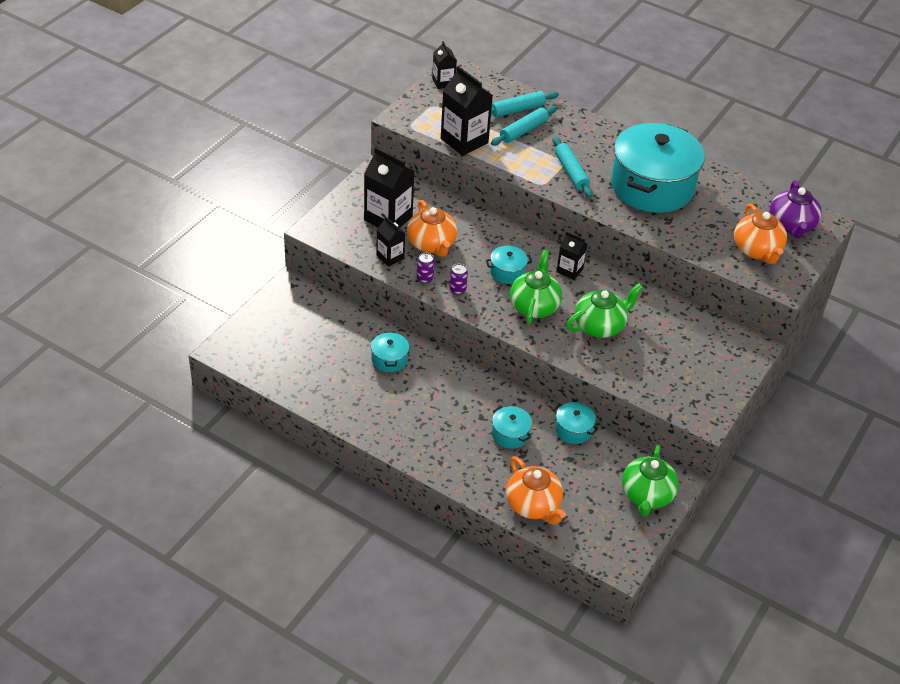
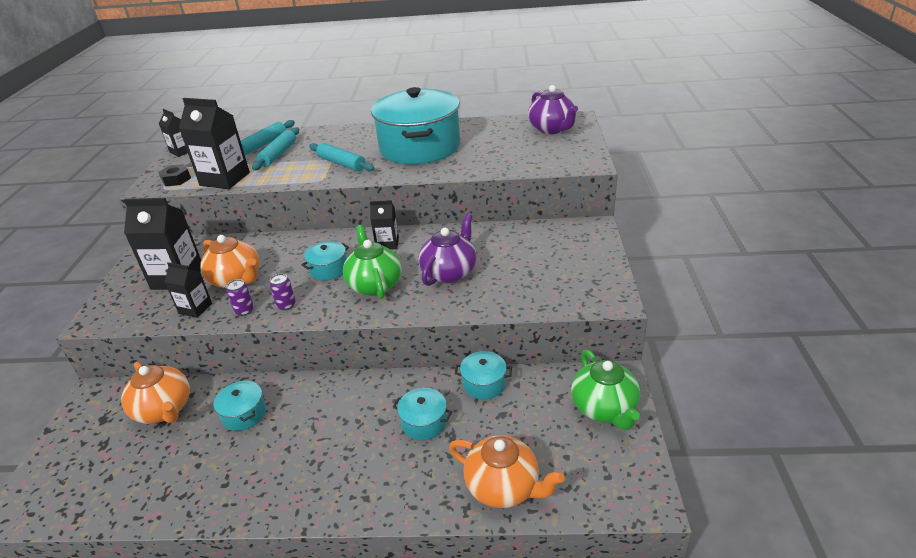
camera: 25 degrees left, 10 degrees down
(424, 120) = (176, 179): none -> black nut
(600, 326) = (450, 272): green teapot -> purple teapot
(757, 250) = (543, 152): orange teapot -> orange teapot (164, 410)

